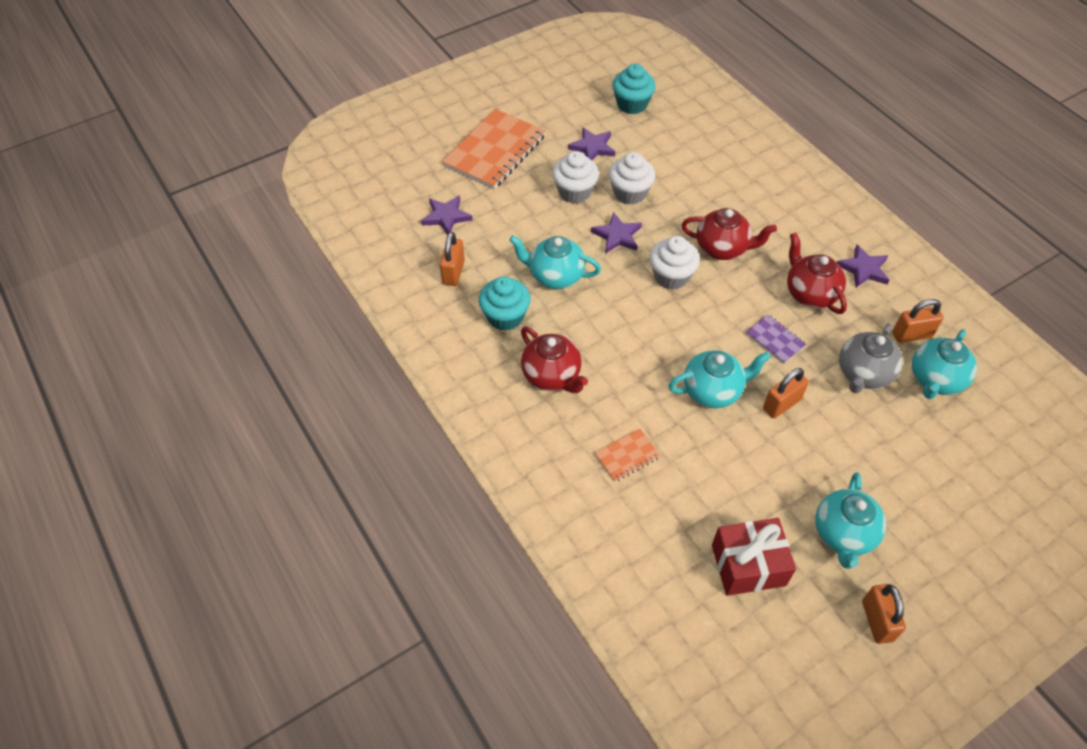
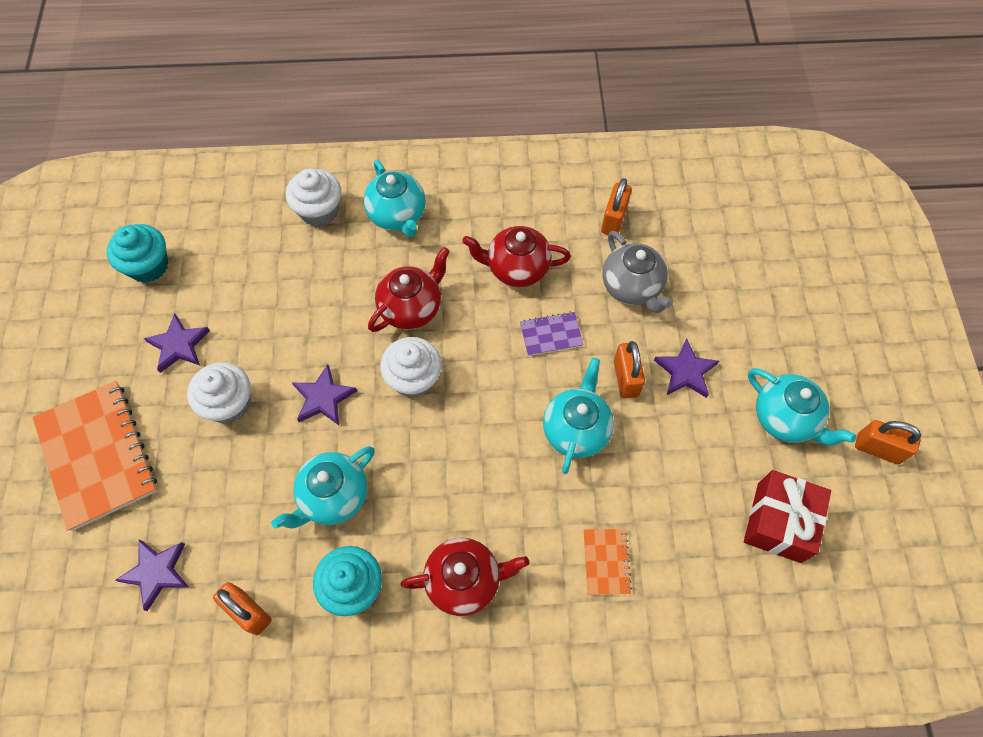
camera: 60 degrees left, 10 degrees up
(630, 193) = (274, 348): white cupcake -> white cupcake (319, 211)
(863, 269) = (518, 205): purple star -> purple star (685, 371)
(935, 380) = (670, 236): turquoise teapot -> turquoise teapot (398, 216)

